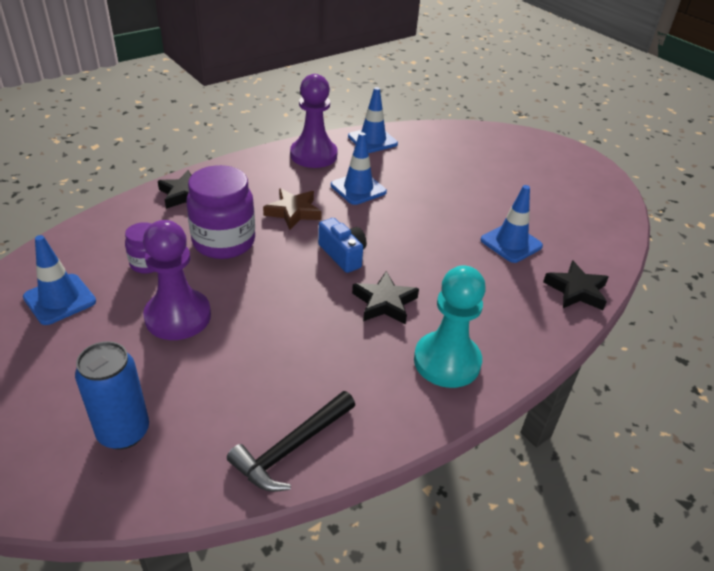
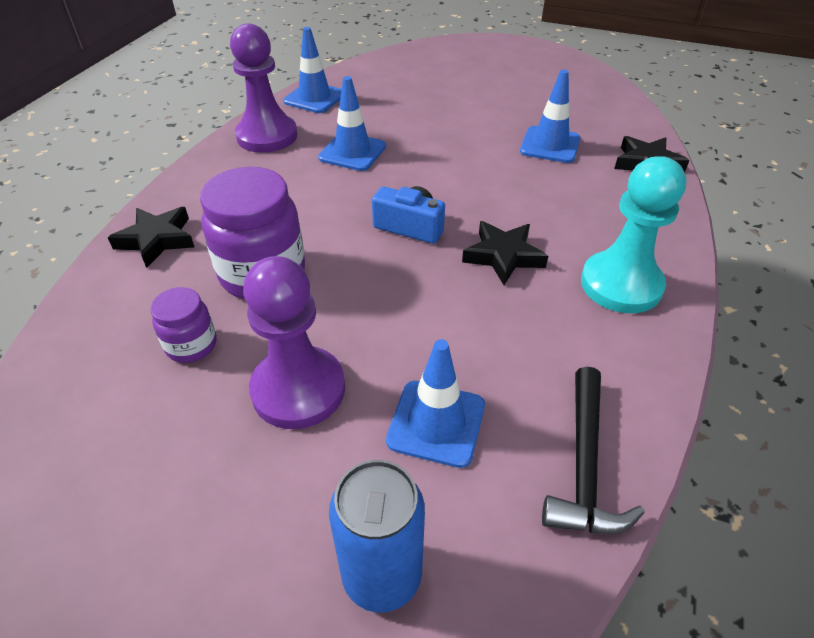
camera: 30 degrees left, 5 degrees up
(60, 299) = (111, 455): blue traffic cone -> blue traffic cone (436, 423)
(293, 212) = (308, 205): brown star -> none

